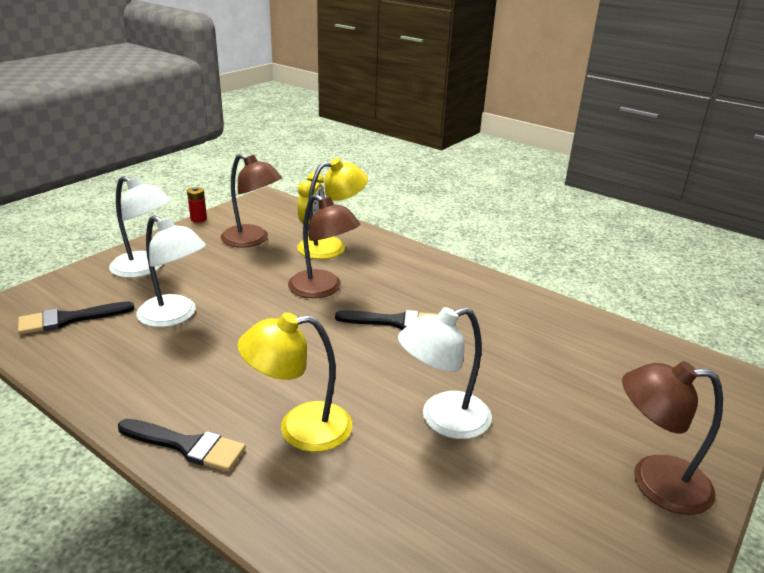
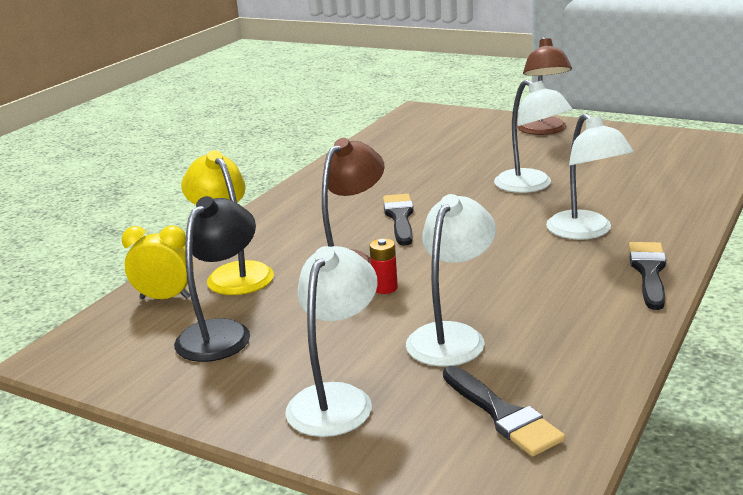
camera: 95 degrees left, 5 degrees down
(198, 219) = (144, 401): red battery -> red battery (385, 288)
(252, 240) = (222, 333): brown lamp -> black lamp
(300, 428) = (586, 232): yellow lamp -> white lamp

